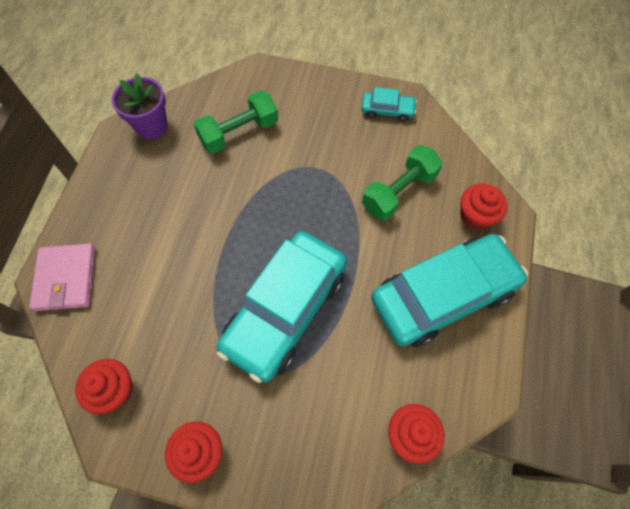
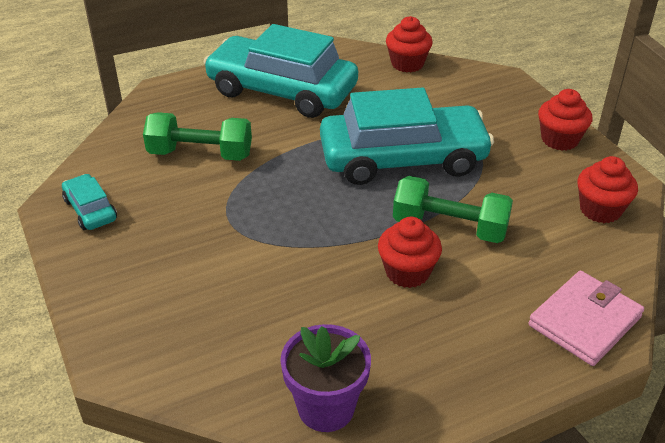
camera: 130 degrees left, 25 degrees down
(239, 133) = (245, 311): green dumbbell -> green dumbbell (449, 227)
(475, 216) = (181, 104): red cupcake -> red cupcake (407, 272)

